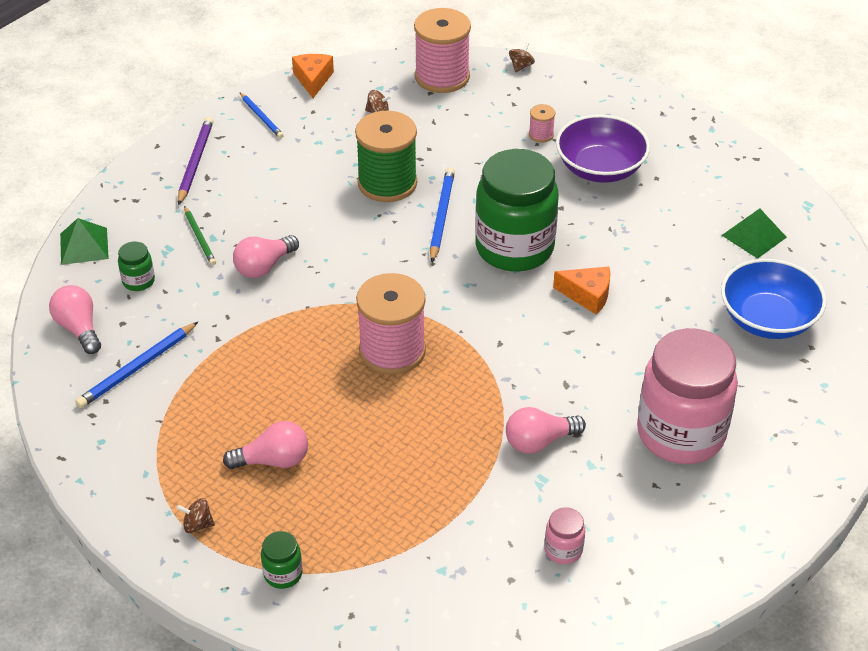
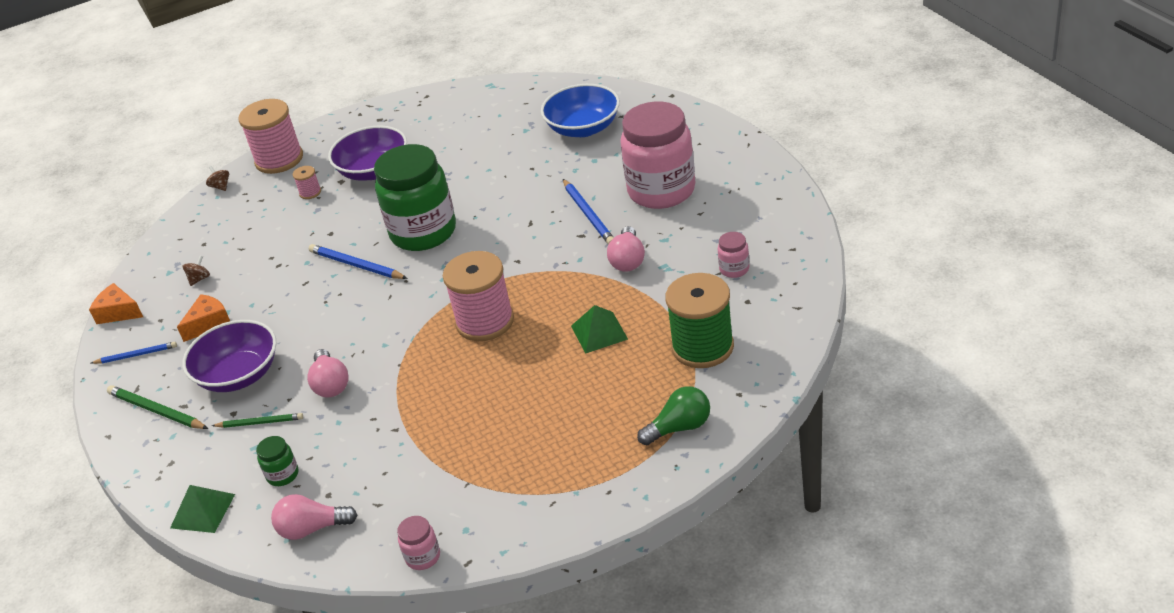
camera: 60 degrees left, 5 degrees down
(61, 421) = (423, 557): none -> pink jar
(137, 368) = (393, 491): blue pencil -> blue pencil (589, 214)
(195, 162) = (156, 411): purple pencil -> green pencil
(197, 525) = (600, 474): brown spinning top -> none
(257, 196) = (239, 375): none -> purple bowl
(273, 460) = (558, 414): pink light bulb -> none
(283, 574) = (679, 427): green jar -> green light bulb
(387, 183) = (292, 289): green spool -> green spool (702, 347)
(442, 77) = (191, 233): pink spool -> pink spool (279, 159)
(587, 295) = (500, 205): orange cheese -> orange cheese (209, 323)
(754, 236) = (501, 115): green pyramid -> green pyramid (599, 332)

